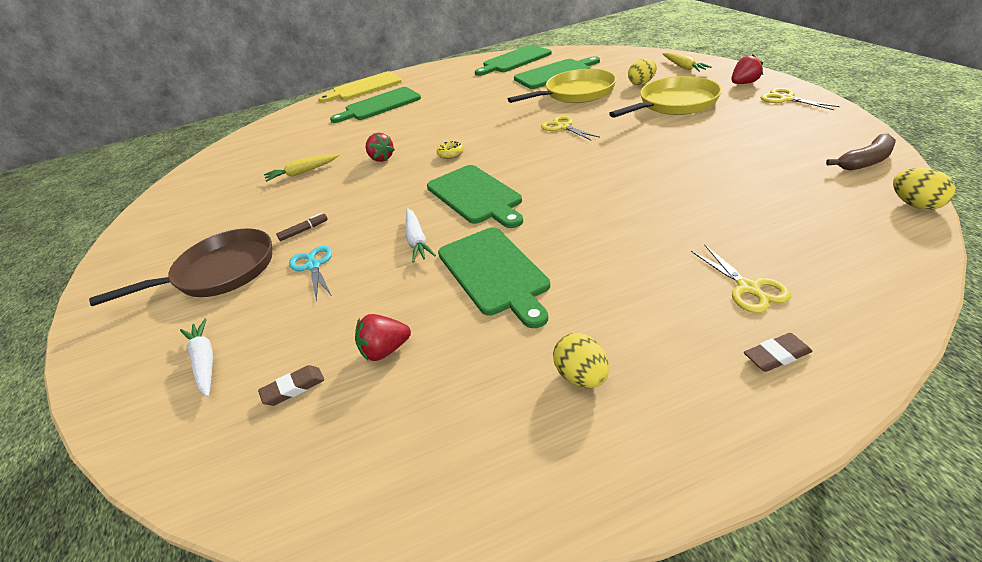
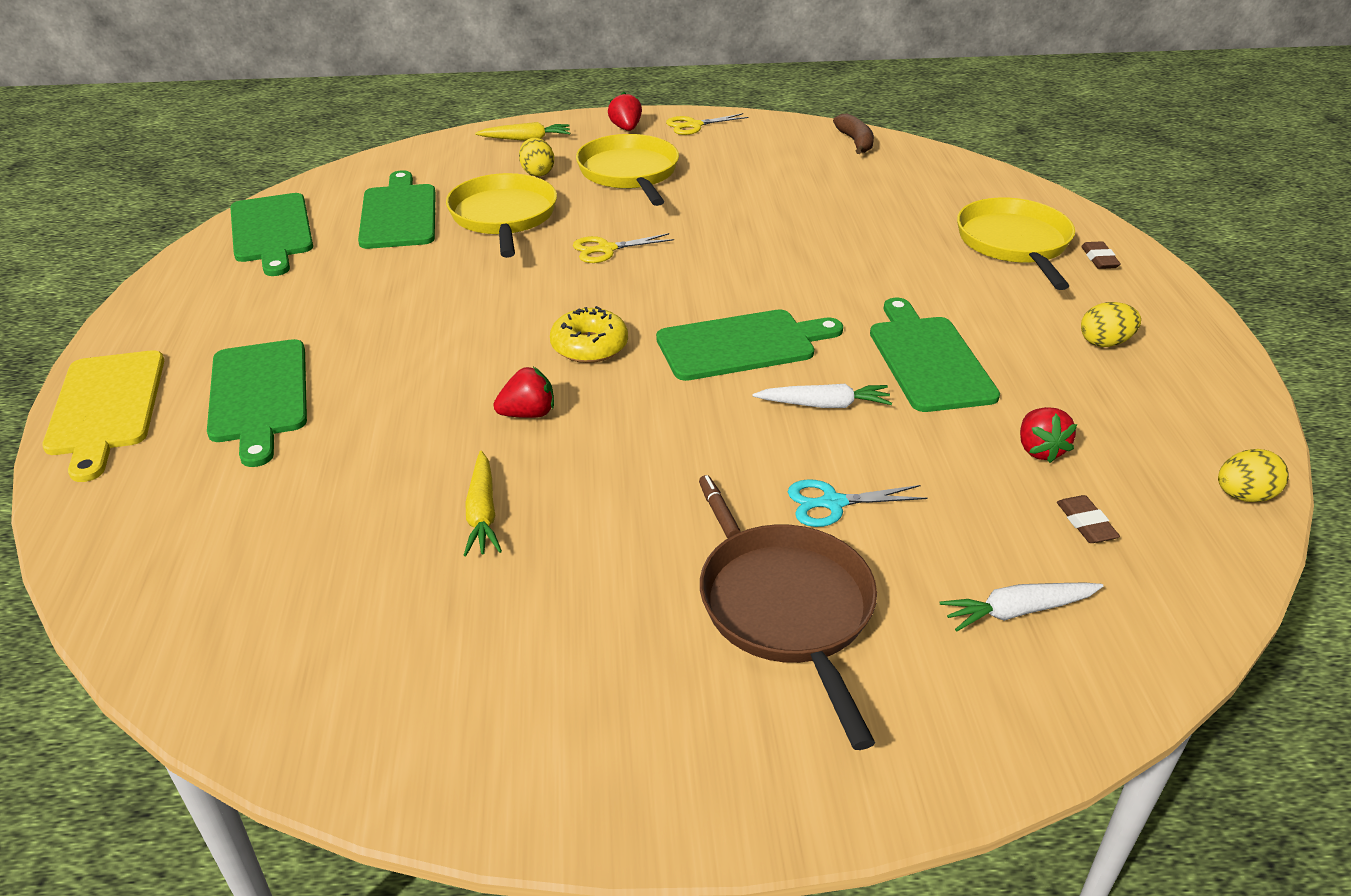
camera: 80 degrees left, 0 degrees up
(450, 154) = (589, 346): yellow donut -> yellow donut, size x1.72
(494, 273) = (928, 360): green cutting board -> green cutting board turned 90 degrees counterclockwise
(748, 288) = (1014, 244): yellow scissors -> yellow pan
(915, 205) = (936, 152): yellow egg -> yellow egg (1243, 496)

